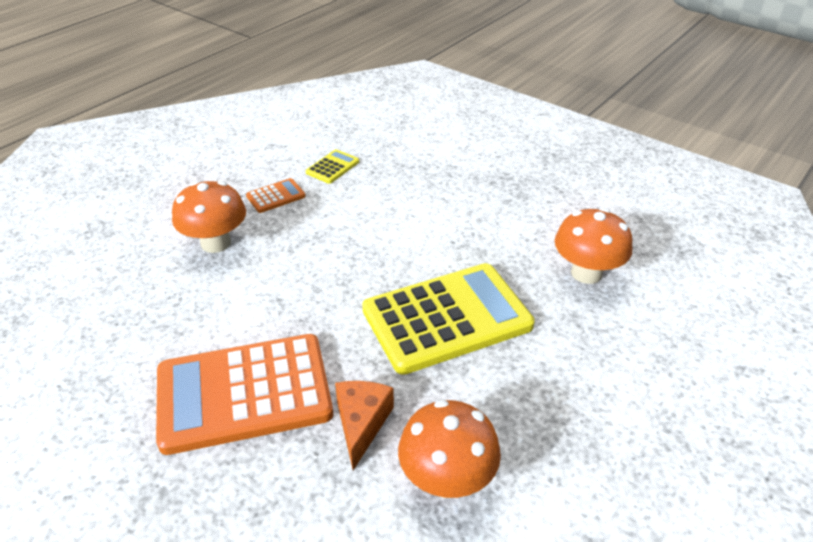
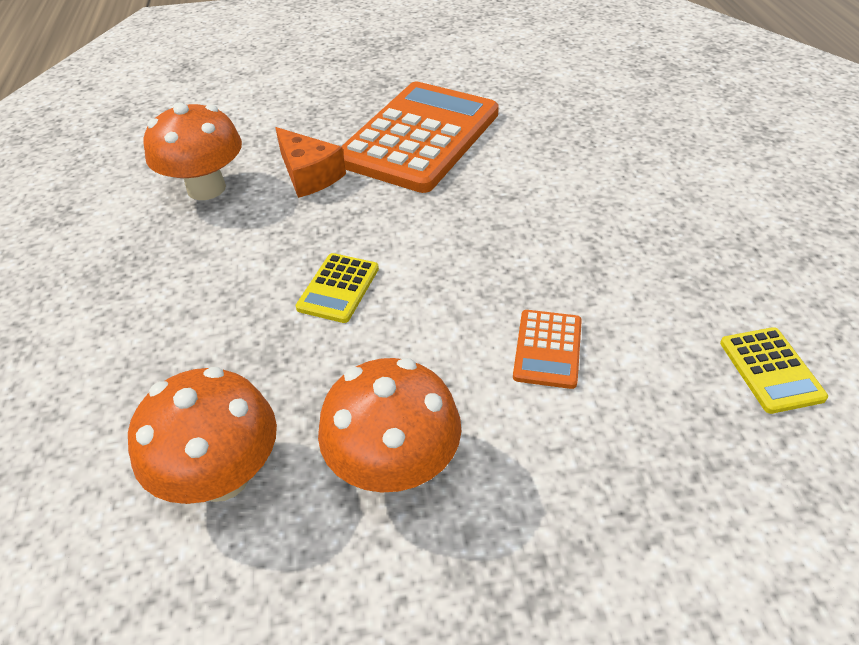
camera: 135 degrees right, 5 degrees up
(216, 243) = (658, 193): orange mushroom -> orange mushroom (394, 466)
(276, 196) = (727, 275): orange calculator -> orange calculator (548, 349)
(446, 318) = (338, 288): yellow calculator -> yellow calculator, size x0.42

